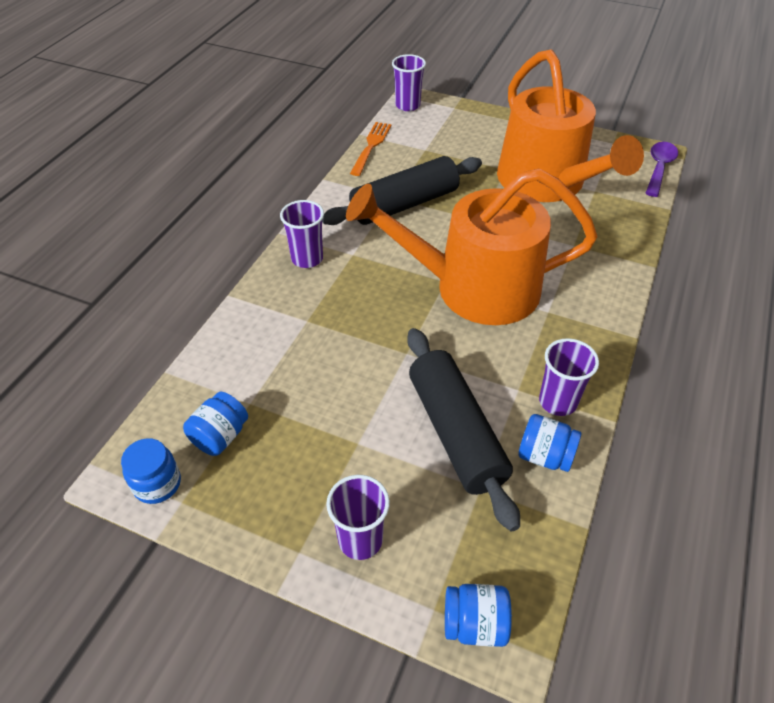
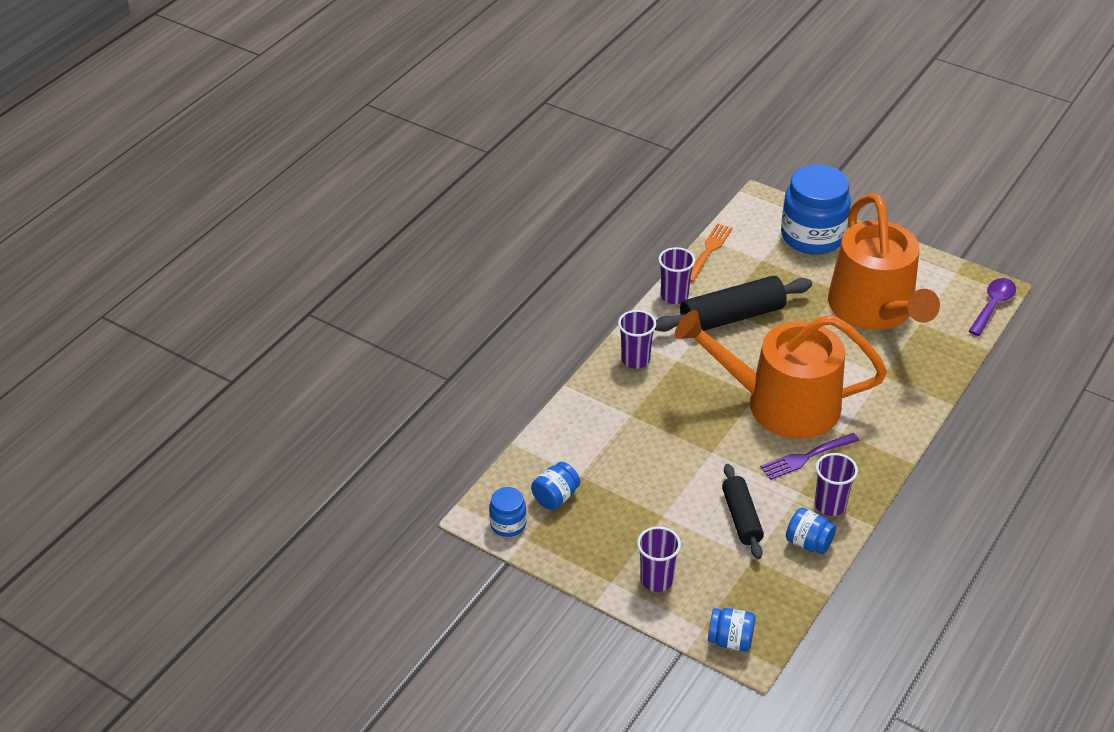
camera: 10 degrees right, 5 degrees down
(407, 105) = (753, 206): purple cup -> purple cup (674, 296)
(456, 433) = (741, 518): black rolling pin -> black rolling pin, size x0.62
(469, 125) = (812, 236): none -> blue jar
(516, 345) = (807, 456): none -> purple fork

